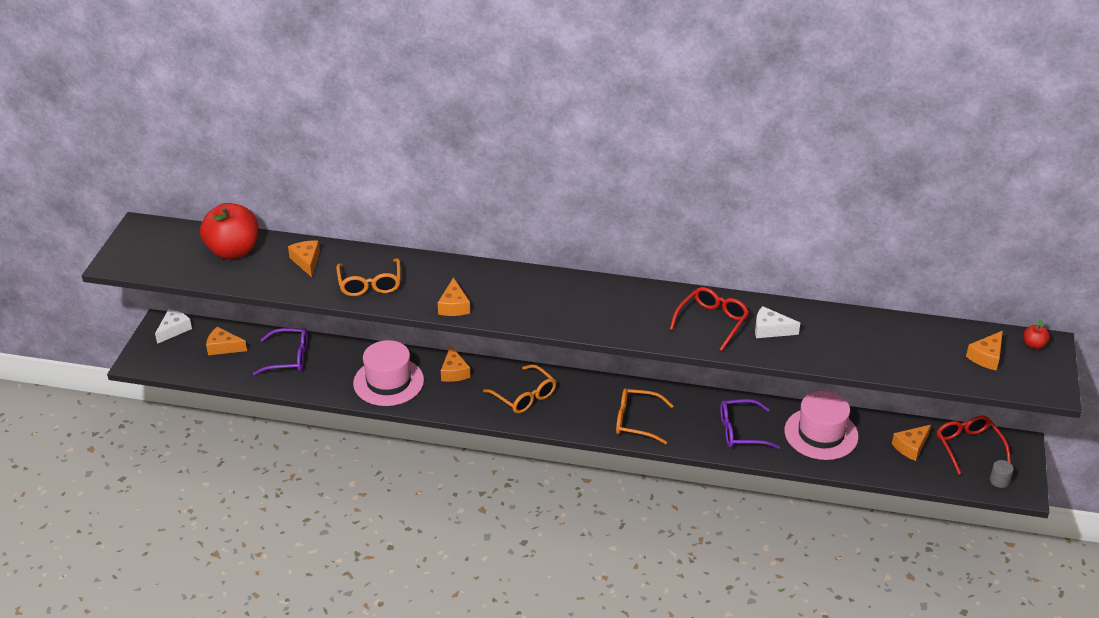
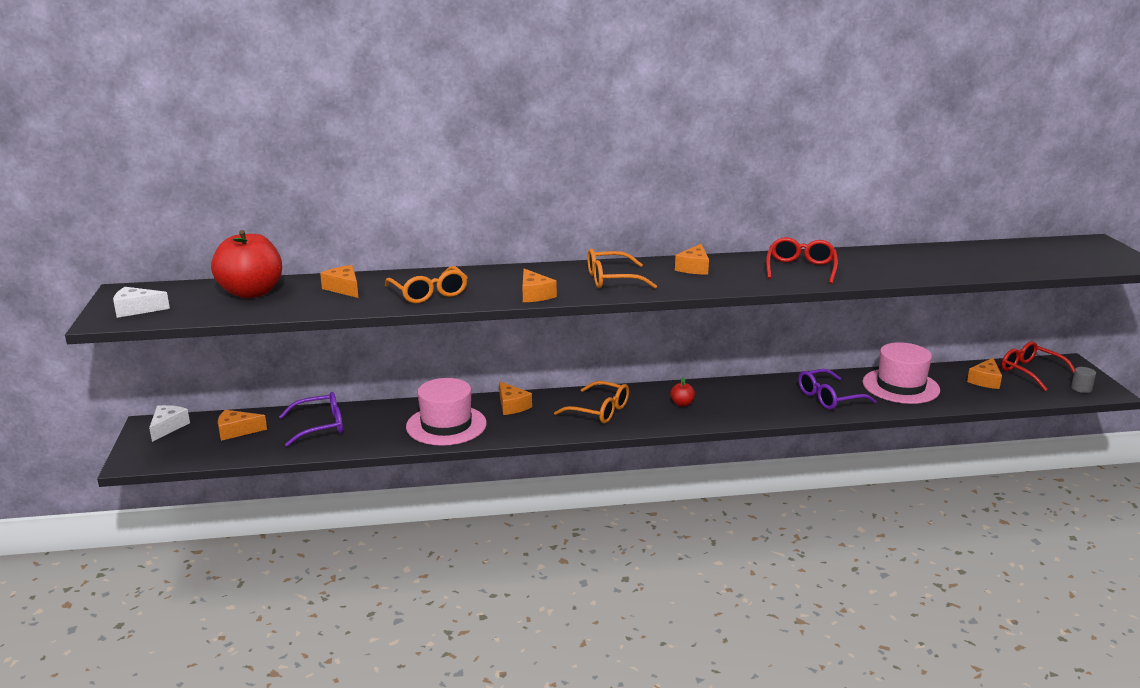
camera: 20 degrees left, 15 degrees down
(636, 421) = (725, 408): orange glasses -> orange glasses (612, 279)
(770, 330) = (859, 266): white cheese -> white cheese (136, 309)
(986, 357) = (1059, 254): orange cheese -> orange cheese (694, 268)
(1033, 345) = (1085, 243): red apple -> red apple (682, 404)

